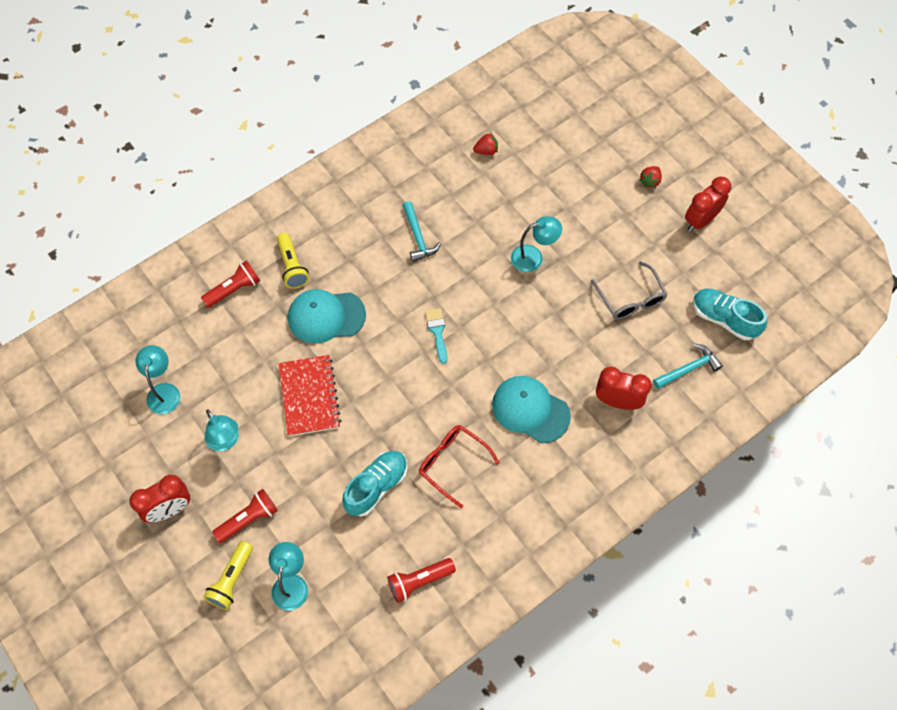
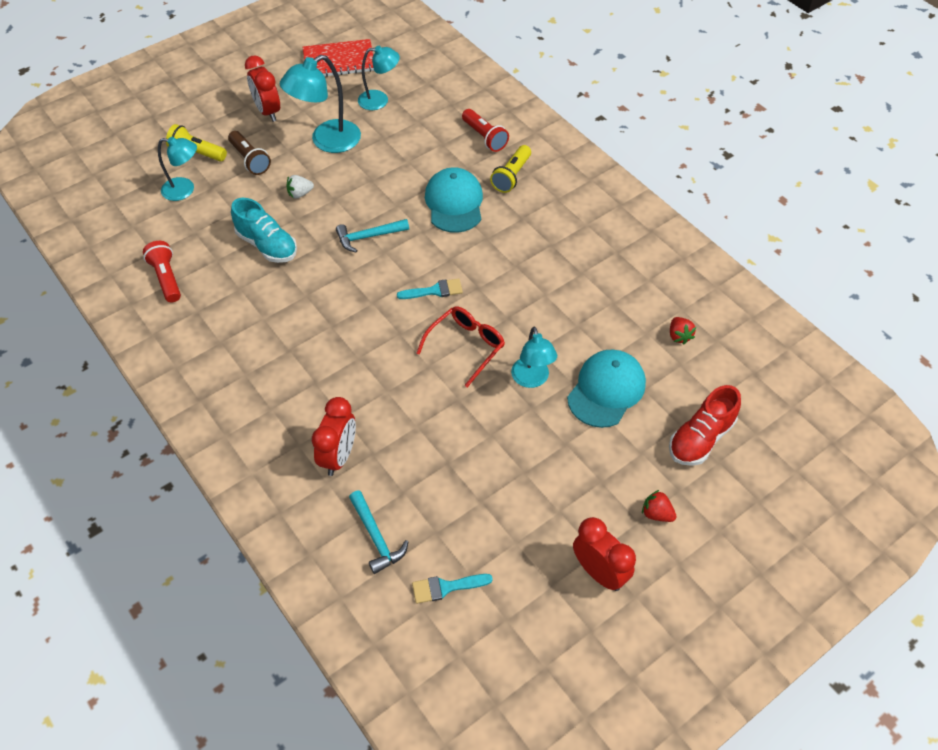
camera: 90 degrees right, 10 degrees down
(226, 441) = (327, 141): turquoise lamp -> turquoise lamp, size x1.55
(248, 519) = (250, 160): red flashlight -> brown flashlight
(292, 267) = (511, 176): yellow flashlight -> yellow flashlight turned 45 degrees counterclockwise
(305, 461) = (300, 194): none -> white strawberry
(309, 396) = (367, 194): red notebook -> red notebook (339, 61)
(418, 237) = (553, 274): turquoise hammer -> turquoise hammer (368, 237)
(452, 463) = (282, 303): red glasses -> red glasses (466, 346)
(530, 410) = (336, 371): turquoise cap -> turquoise cap (606, 390)
(583, 147) = (700, 438): none -> red shoe
(630, 299) = (476, 479): grey glasses -> none
(724, 319) = (446, 587): turquoise shoe -> turquoise brush

